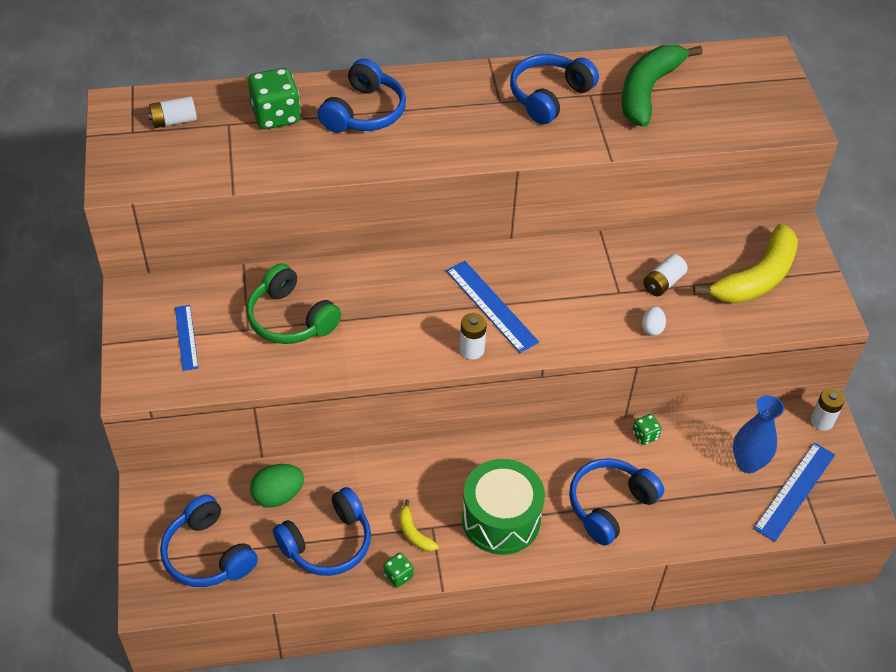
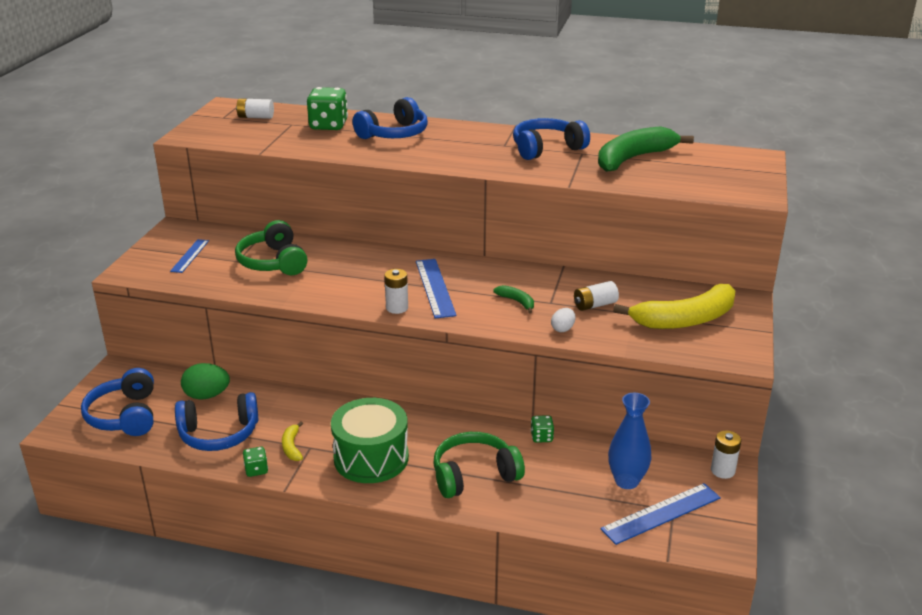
camera: 25 degrees right, 20 degrees down
(586, 302) = (517, 302): none -> green banana
(610, 505) = (474, 475): blue headphones -> green headphones

